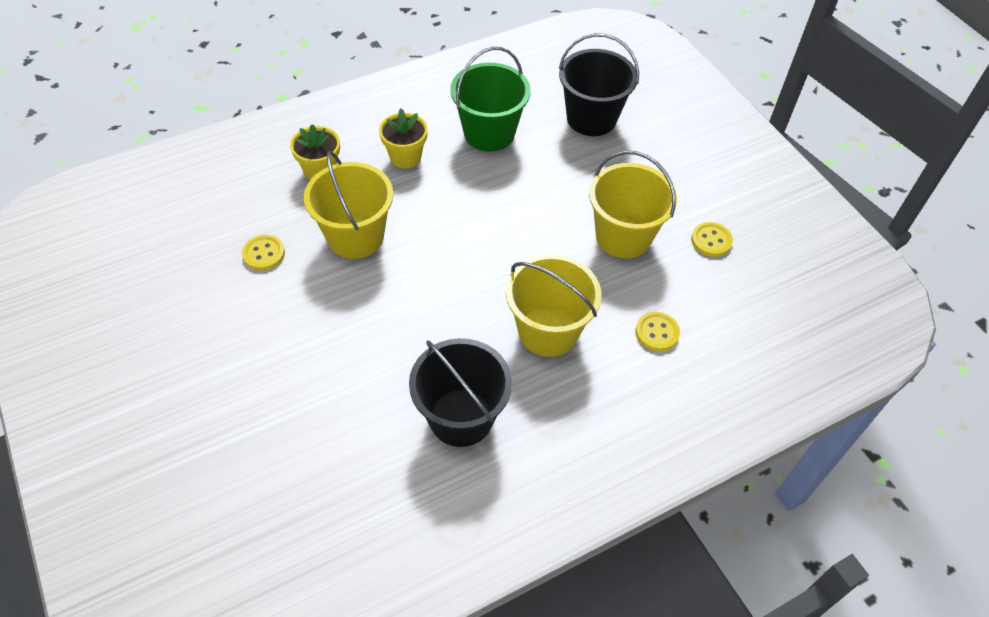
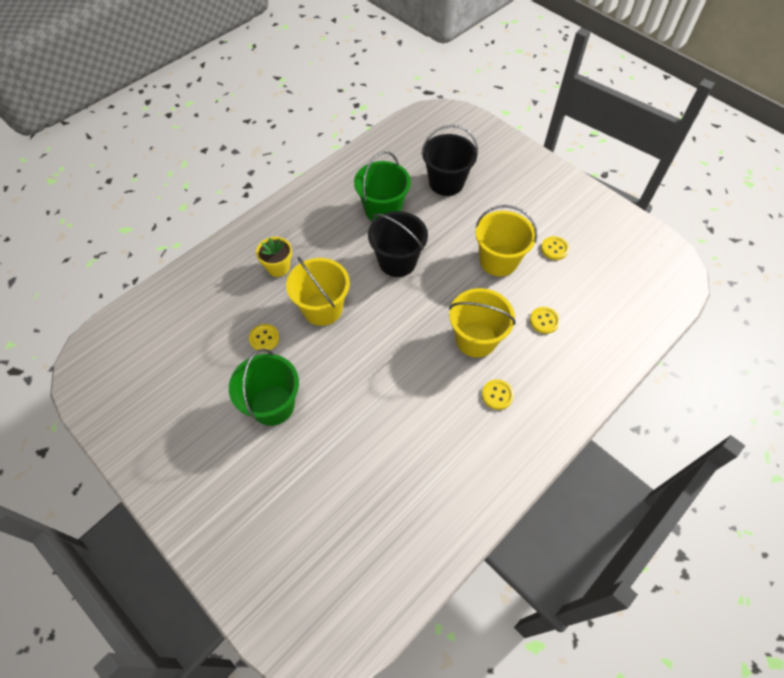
camera: 15 degrees left, 5 degrees up
(238, 340) = (273, 405): none -> green bucket
(405, 157) = (333, 242): yellow flower pot -> none
(461, 417) = (443, 414): black bucket -> black bucket (397, 261)
(547, 413) = (497, 395): none -> yellow button

